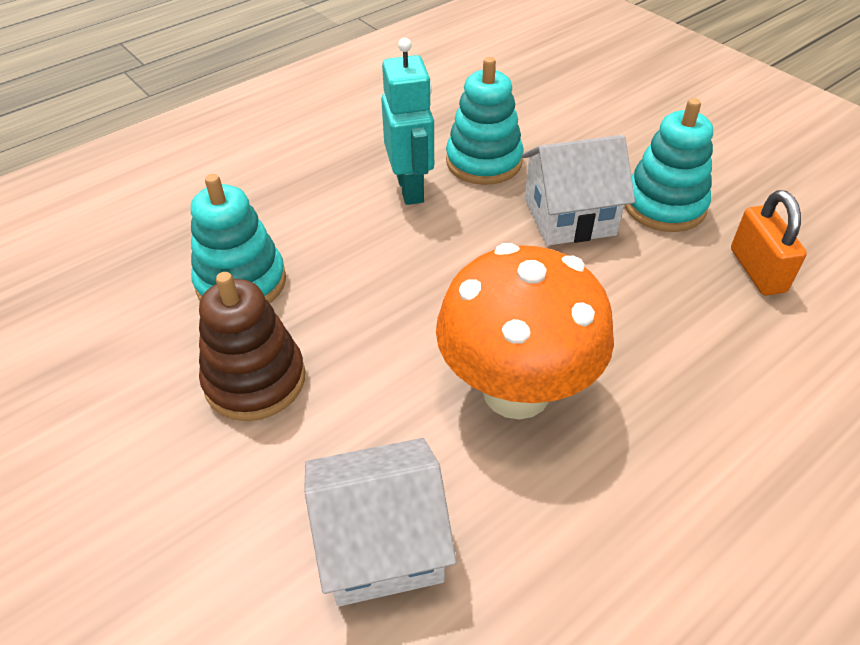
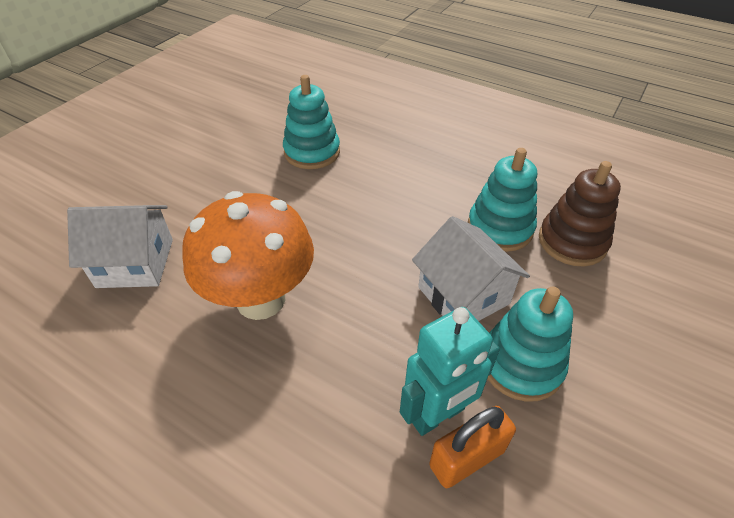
camera: 70 degrees right, 0 degrees up
(255, 380) = (239, 181): brown stacking toy -> brown stacking toy (572, 242)
(381, 543) = (135, 263): white house -> white house turned 60 degrees counterclockwise
(411, 189) = (440, 197): turquoise robot -> turquoise robot (437, 415)

